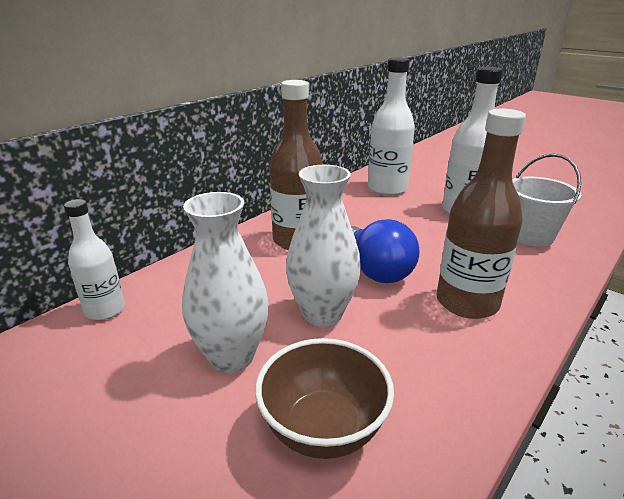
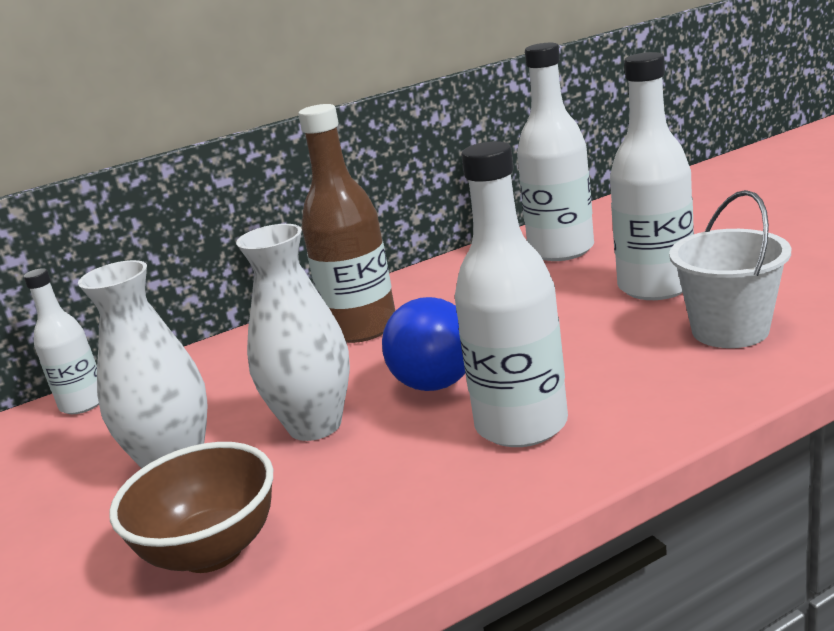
camera: 25 degrees right, 5 degrees down
(467, 302) = (521, 425): brown bottle -> white bottle

